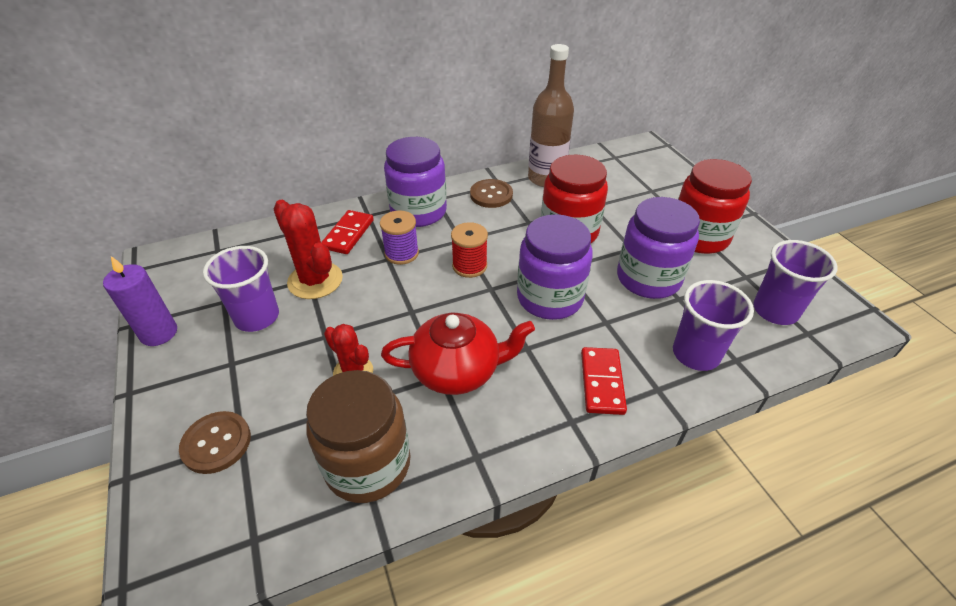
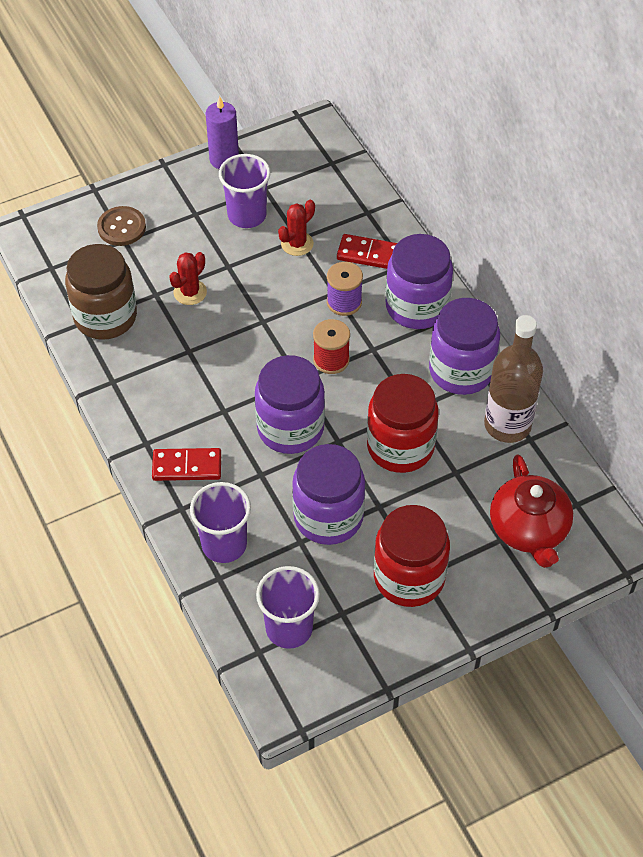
camera: 85 degrees right, 10 degrees up
(315, 280) = (297, 244): red cactus -> red cactus, size x0.63
(457, 370) = (195, 362): red teapot -> red teapot (529, 529)
(491, 195) = (461, 370): brown button -> purple jar

